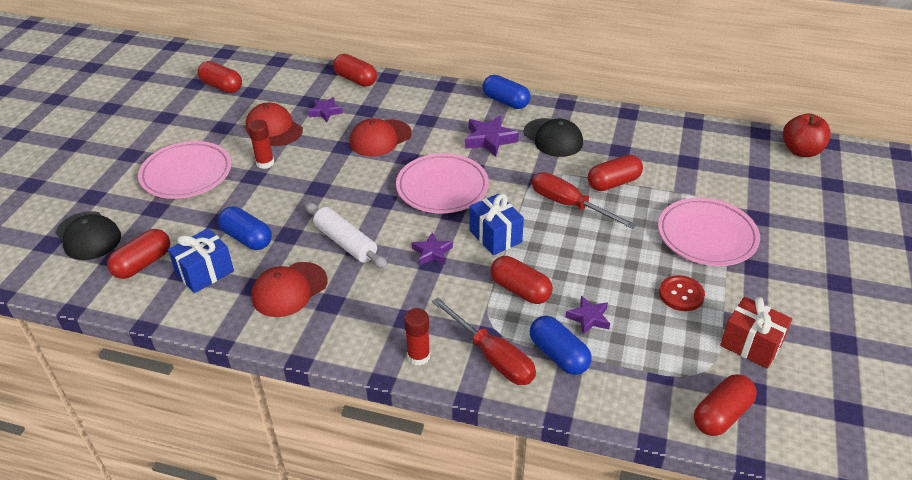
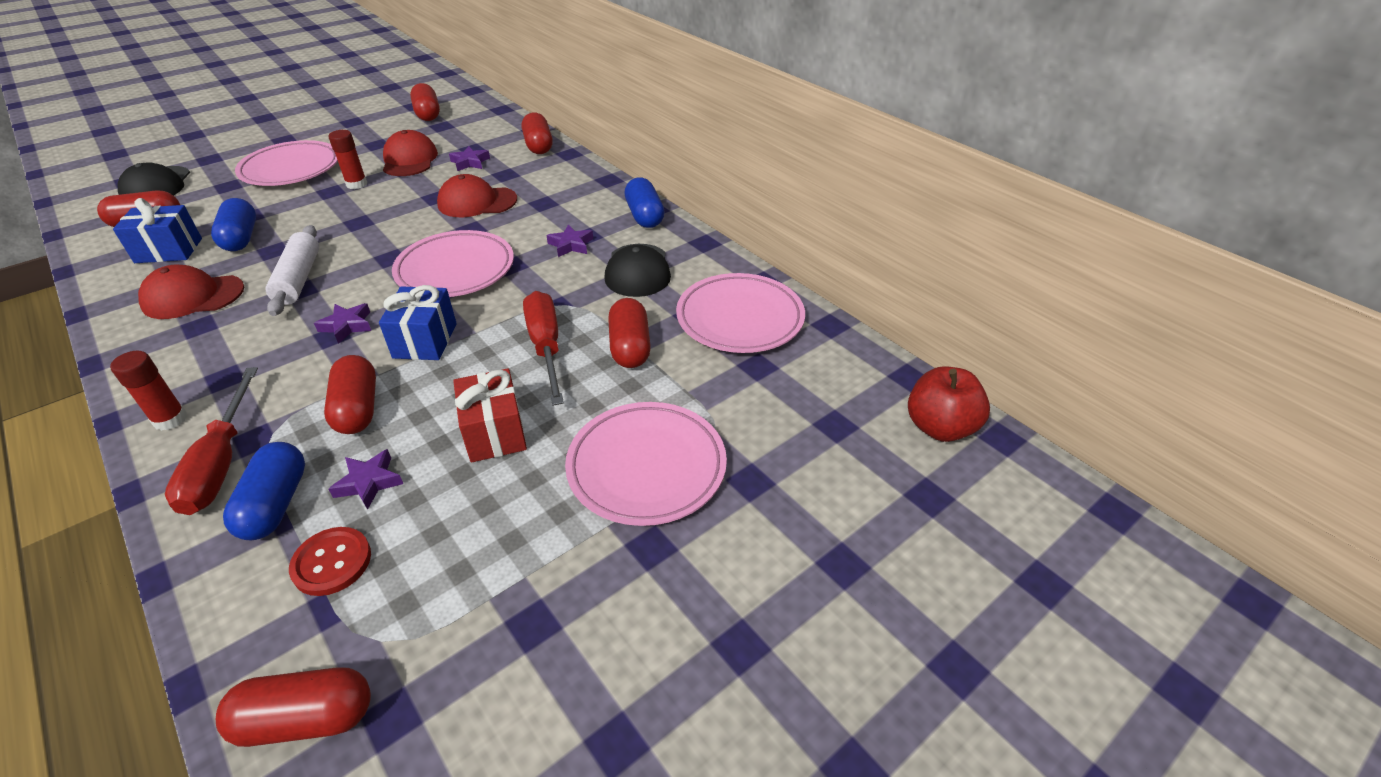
camera: 35 degrees right, 0 degrees up
(489, 140) = (571, 245): purple star -> purple star, size x0.65
(613, 183) = (630, 347): red capsule -> red capsule turned 75 degrees clockwise
(646, 140) = (740, 318): none -> pink plate
(681, 294) = (506, 521): red button -> red button (332, 562)
(751, 344) = (488, 648): red gift -> red gift (495, 432)

